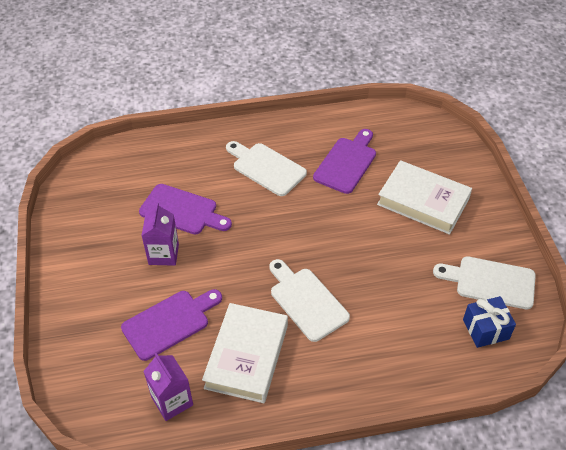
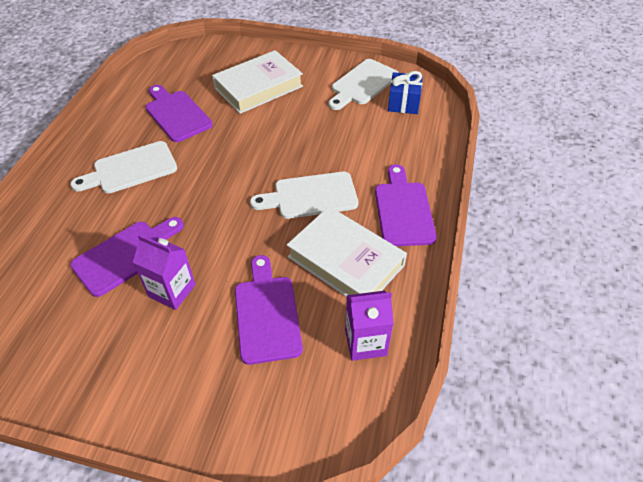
camera: 65 degrees left, 0 degrees up
(330, 380) = (403, 210): none -> purple cutting board

